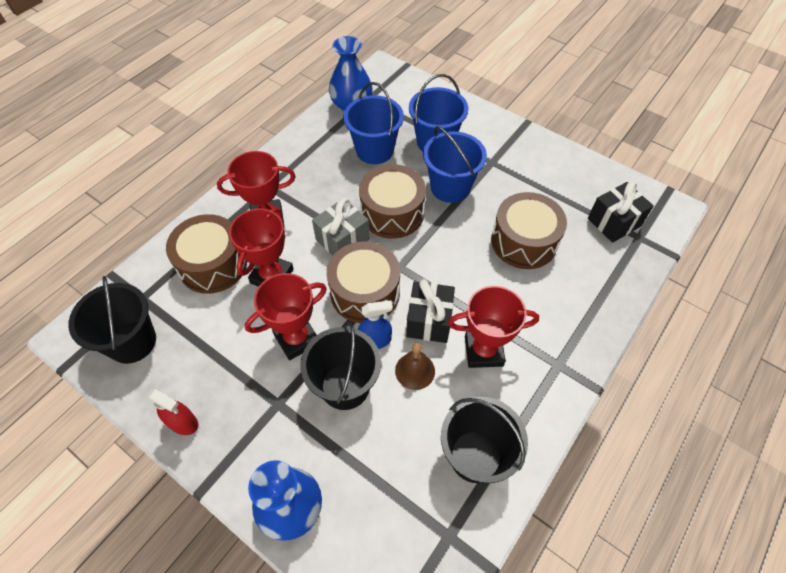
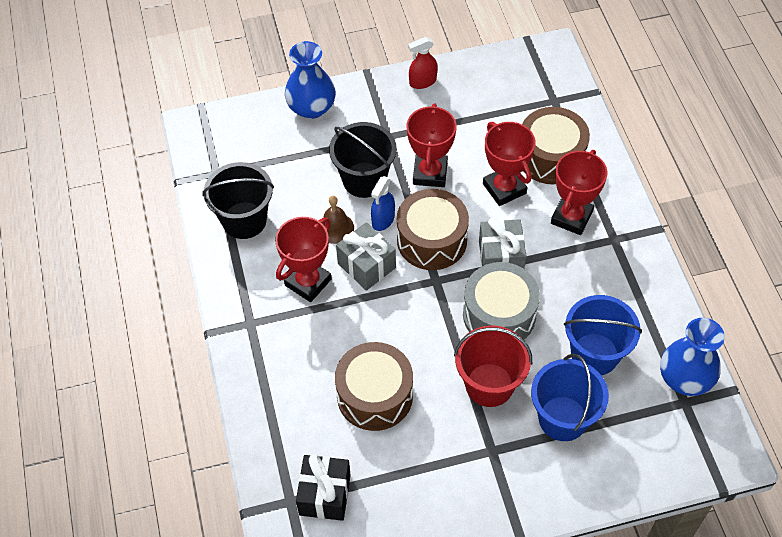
camera: 130 degrees right, 0 degrees up
(132, 342) = (516, 80): black bucket -> none
(392, 213) = (499, 314): brown drum -> grey drum
(429, 320) = (366, 265): black gift -> grey gift
(450, 187) = (489, 385): blue bucket -> red bucket

